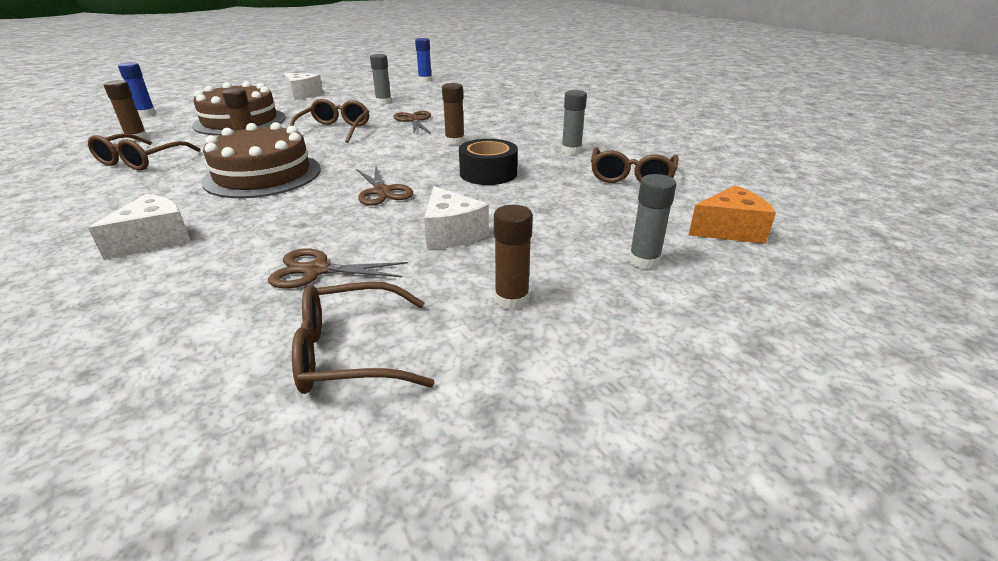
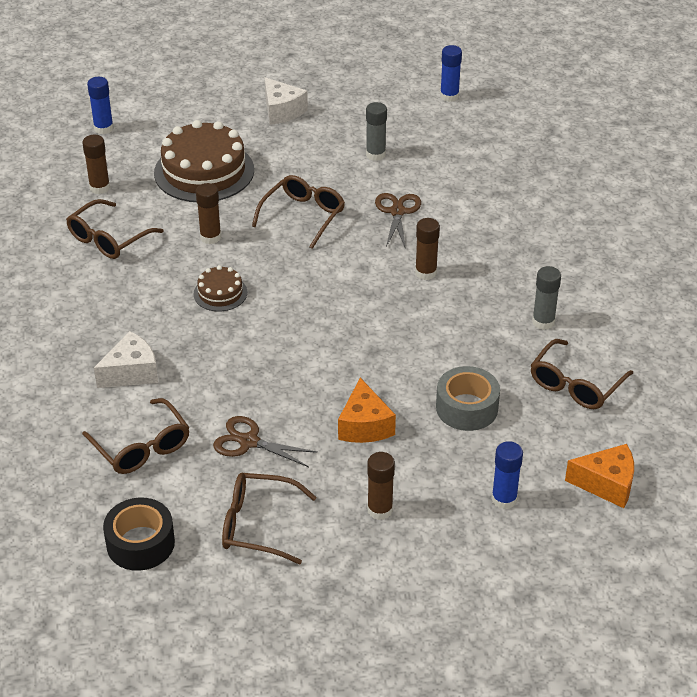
camera: 20 degrees right, 10 degrees up
(162, 303) = (142, 447): none -> brown glasses
(263, 175) = (220, 293): brown cake -> brown cake, size x0.49
(382, 191) = (324, 349): brown scissors -> none
(451, 234) = (364, 425): white cheese -> orange cheese
(488, 173) = (435, 343): black tape -> black tape (140, 543)
(548, 205) = (467, 408): none -> grey tape
(644, 261) = (504, 499): grey glue stick -> blue glue stick

